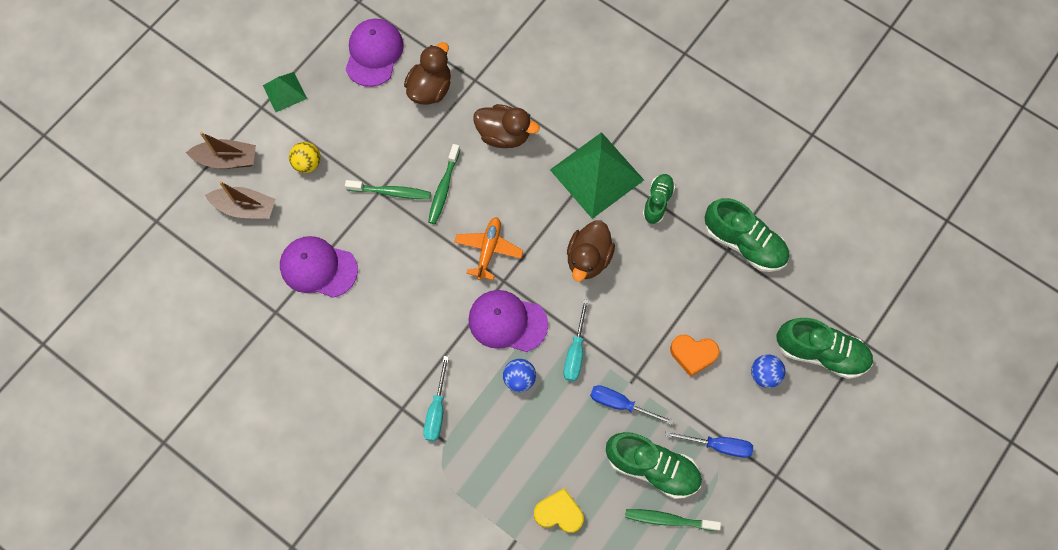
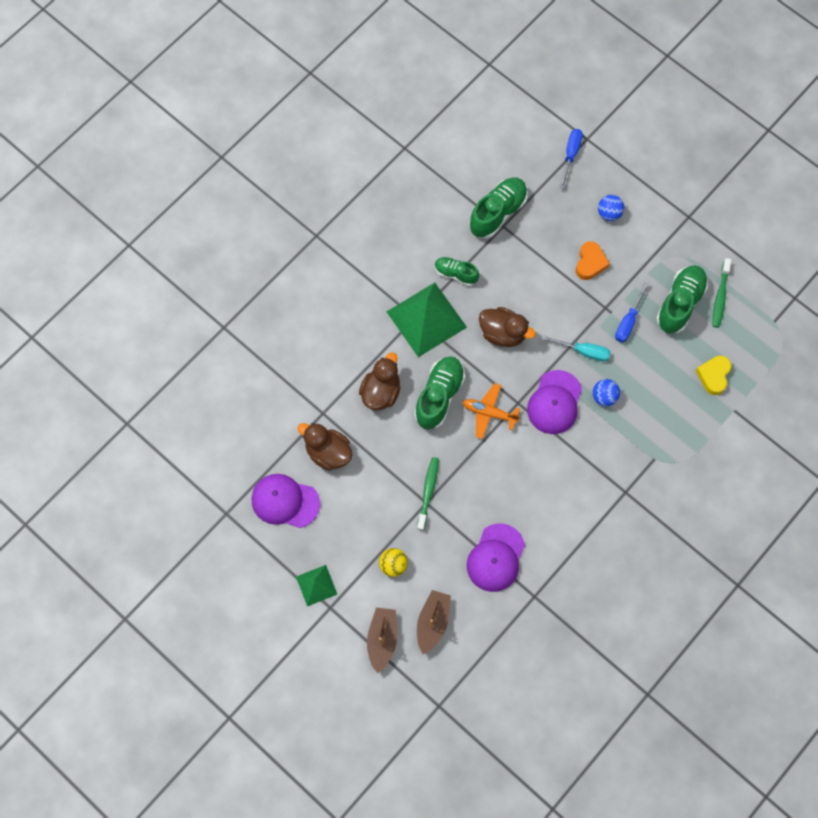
camera: 85 degrees left, 0 degrees up
(437, 410) = (628, 464): turquoise screwdriver -> none
(443, 188) = (428, 447): green toothbrush -> none
(718, 445) = (664, 254): blue screwdriver -> blue screwdriver (570, 155)
(820, 353) = (593, 171): green shoe -> green shoe (439, 396)

